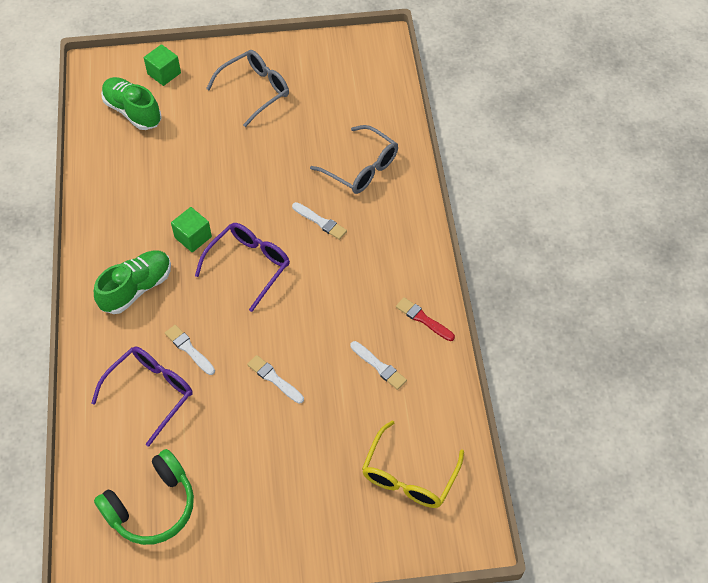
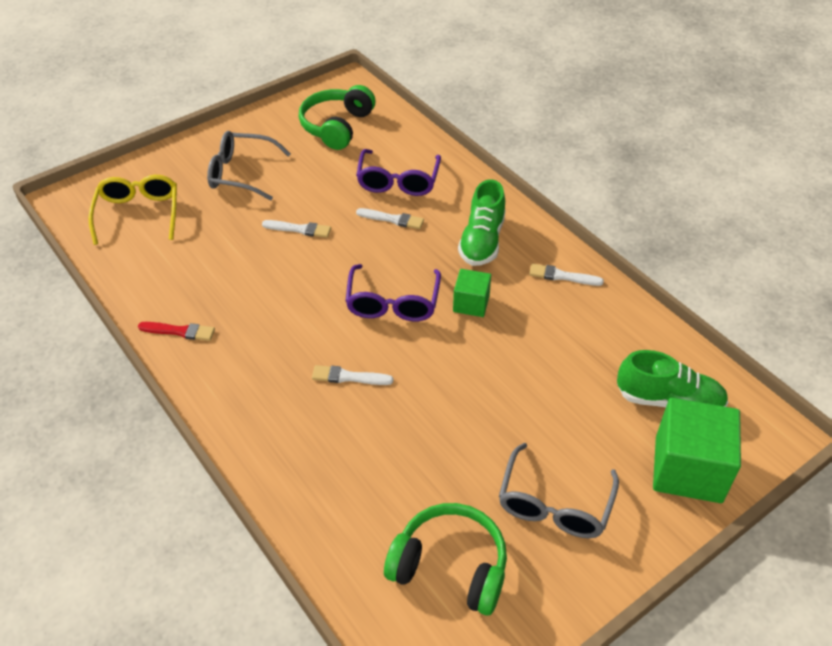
camera: 150 degrees right, 10 degrees down
(164, 73) = (688, 469): green cube -> green cube, size x1.85
(337, 88) = (450, 566): none -> green headphones
(361, 168) = (340, 462): grey glasses -> grey glasses (241, 173)
(379, 366) = (205, 275): white brush -> white brush (562, 276)

